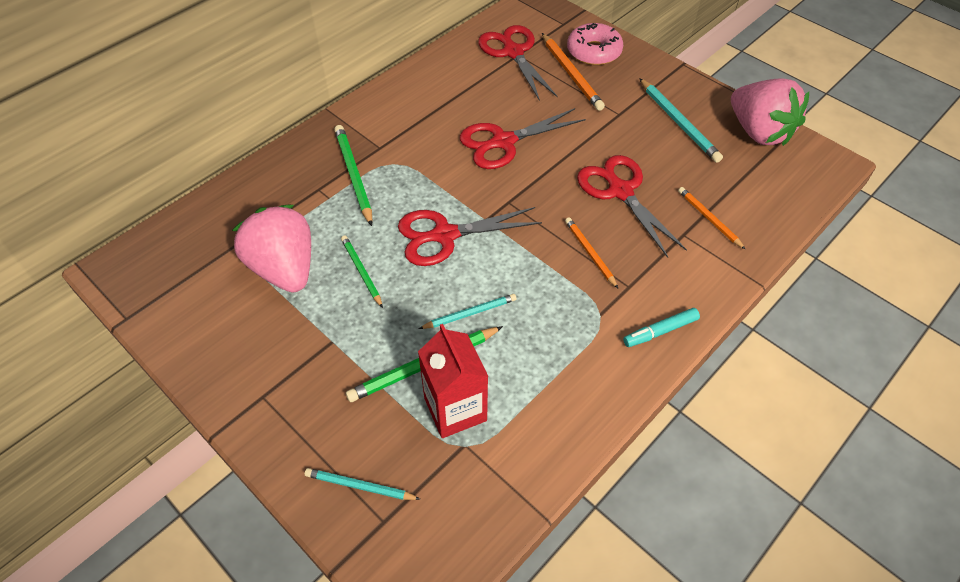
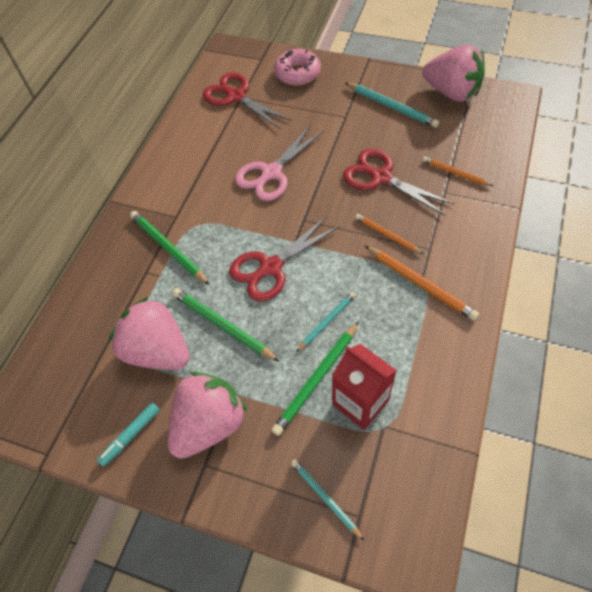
camera: 20 degrees left, 5 degrees up
(291, 360) = (209, 424): none -> pink strawberry
(360, 486) = (325, 498): turquoise pencil -> turquoise pencil turned 60 degrees clockwise
(362, 272) = (223, 325): green pencil -> green pencil, size x1.58
(503, 142) = (271, 173): red scissors -> pink scissors
(571, 74) = (291, 98): orange pencil -> orange pencil (420, 284)
(660, 331) = (470, 273): turquoise marker -> turquoise marker (131, 435)

